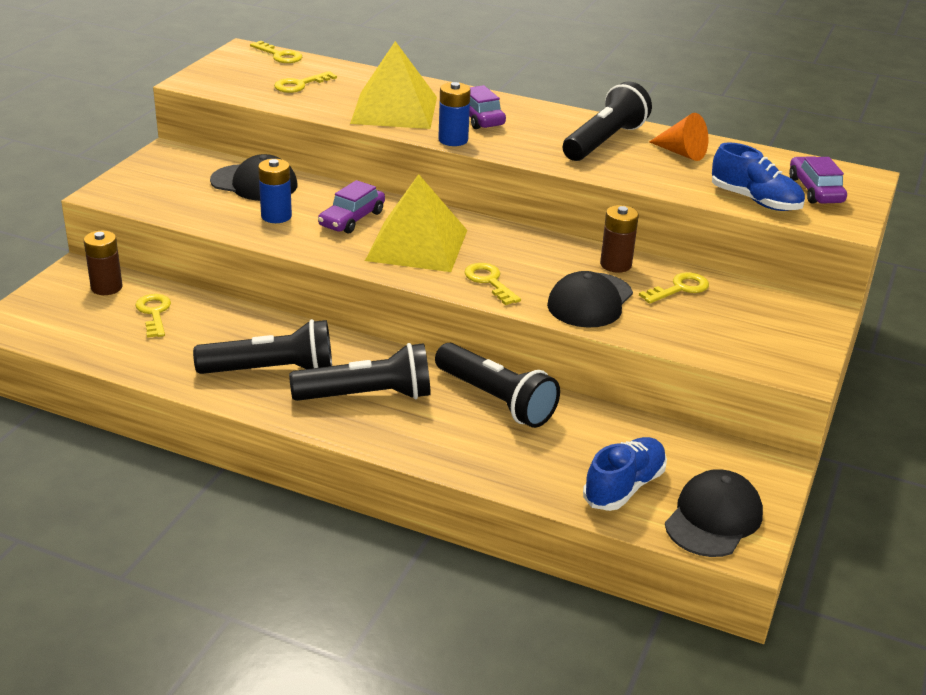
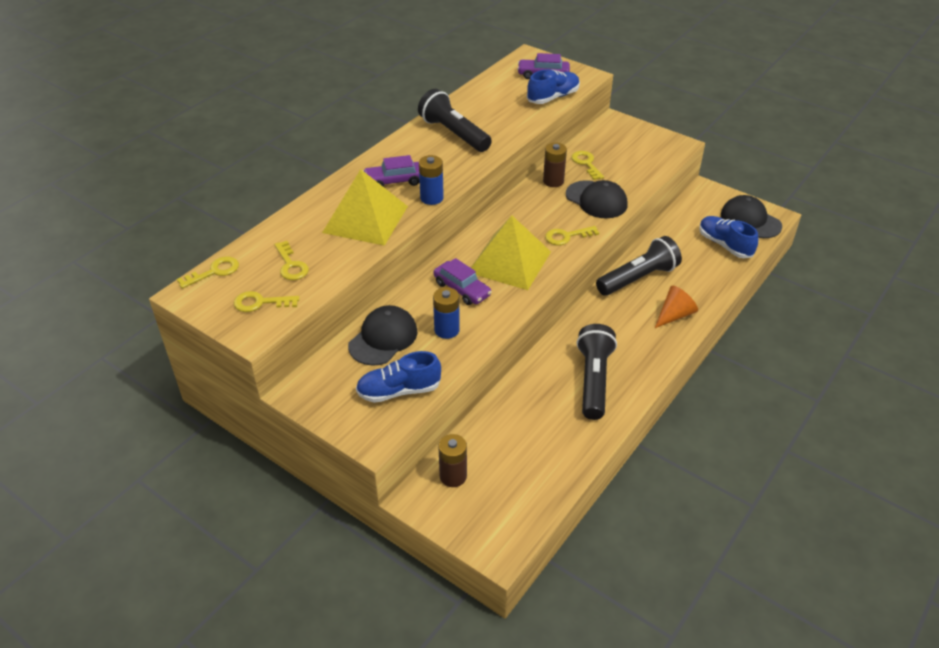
camera: 75 degrees left, 10 degrees up
(154, 313) = (502, 445): yellow key -> yellow key (260, 303)
(174, 199) = (399, 391): none -> blue shoe
(367, 396) = (629, 335): black flashlight -> none
(681, 153) = (480, 108): orange cone -> orange cone (674, 315)

